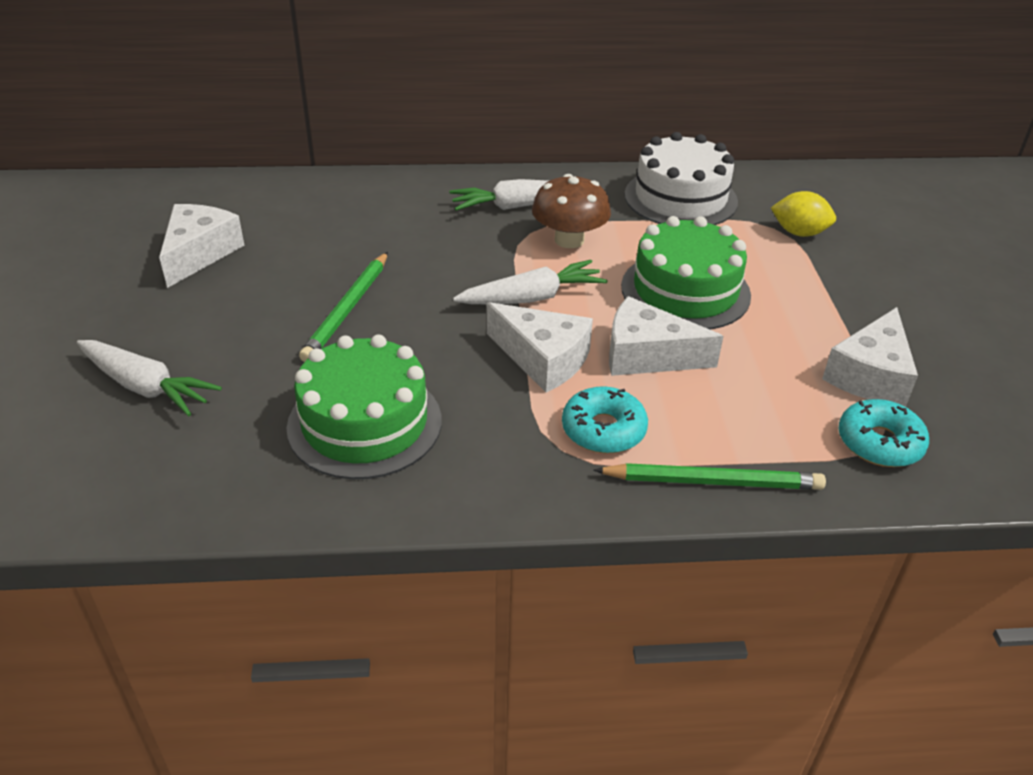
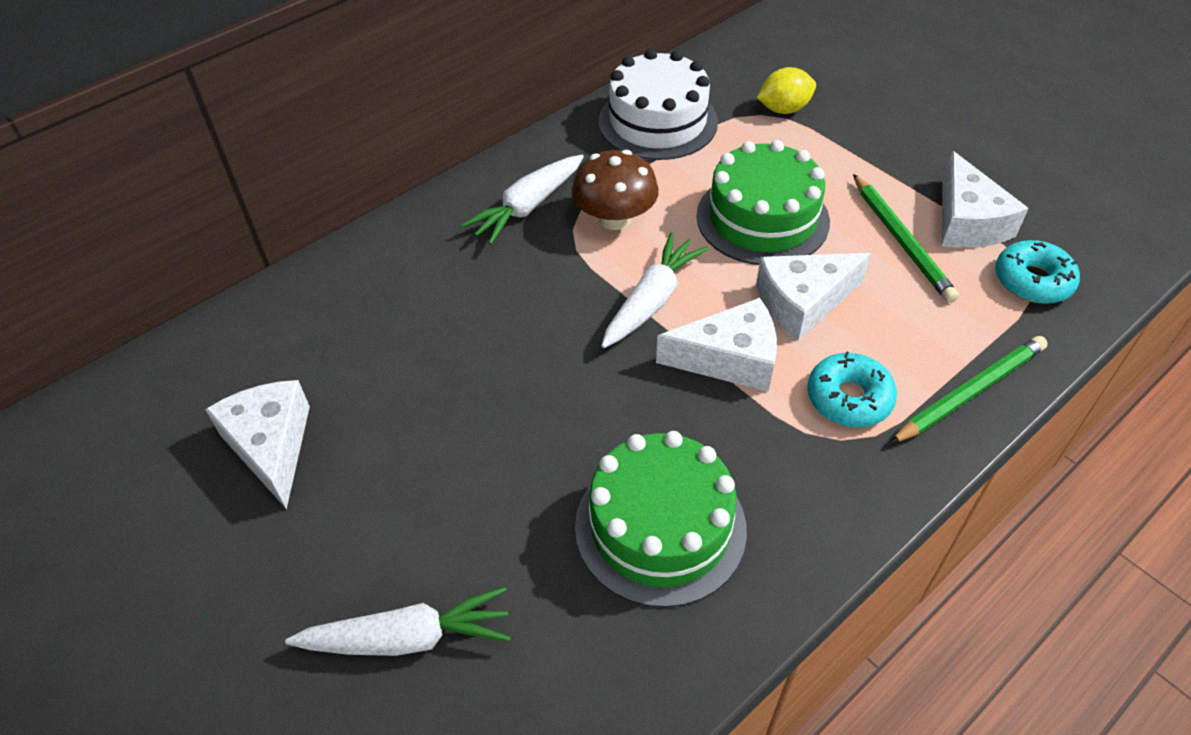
camera: 35 degrees left, 10 degrees up
(347, 309) = (503, 416): green pencil -> green pencil (901, 241)

